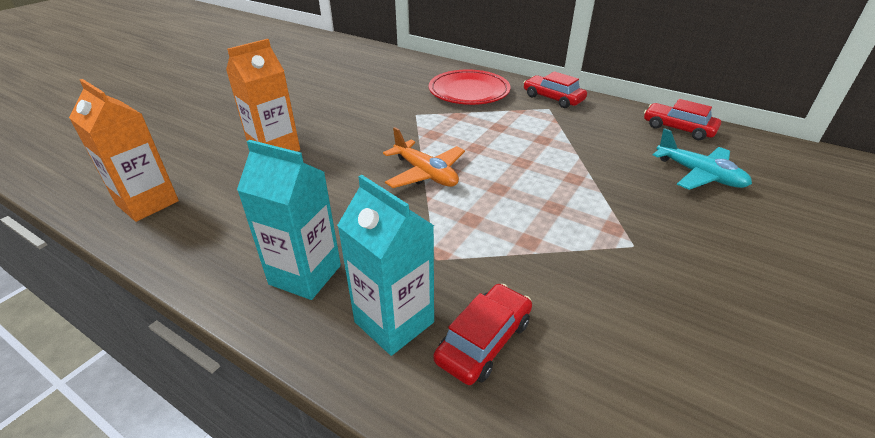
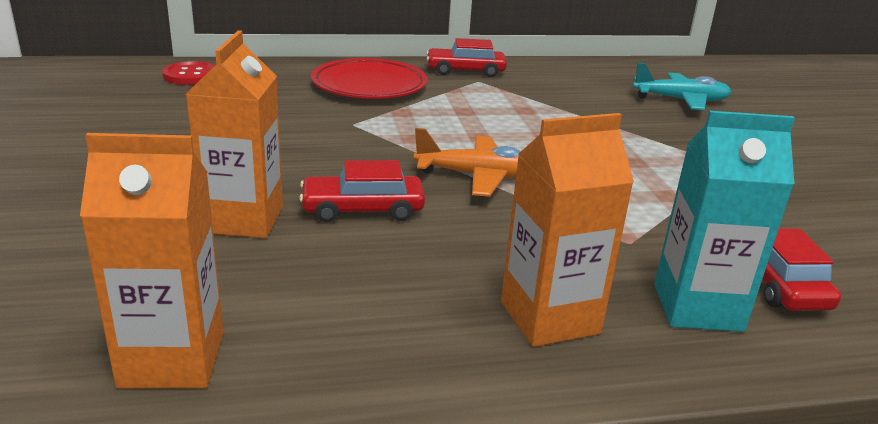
camera: 45 degrees left, 10 degrees down
(305, 275) = (549, 318): turquoise carton -> orange carton
(386, 60) = (191, 75): none -> red button
(678, 128) = (607, 70): red car -> red car (363, 209)

